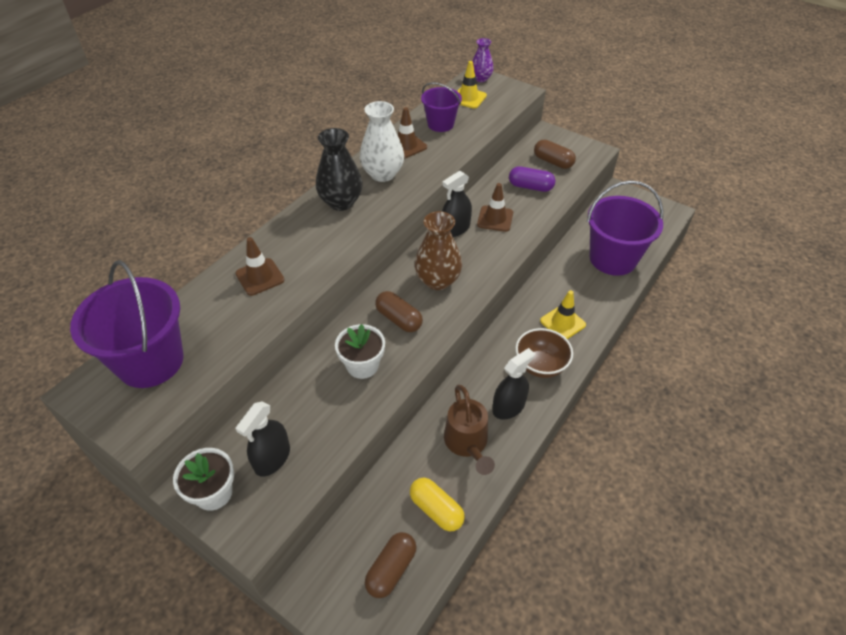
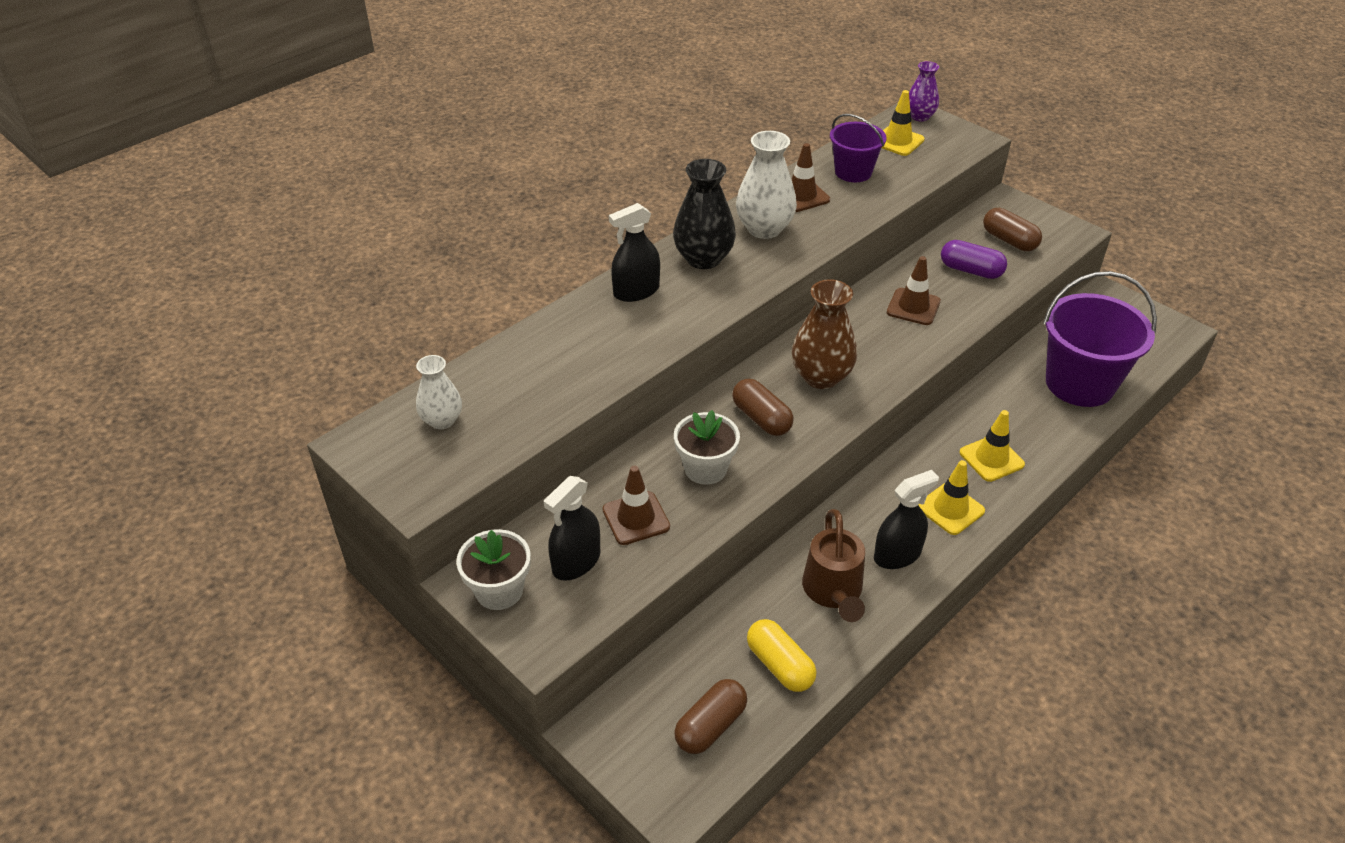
camera: 10 degrees right, 5 degrees down
(150, 361) = (442, 420): purple bucket -> white vase
(260, 277) = (587, 338): brown traffic cone -> brown traffic cone (636, 518)
(455, 229) = (855, 314): black spray bottle -> black spray bottle (636, 291)
(540, 365) = (950, 509): brown bowl -> yellow traffic cone

